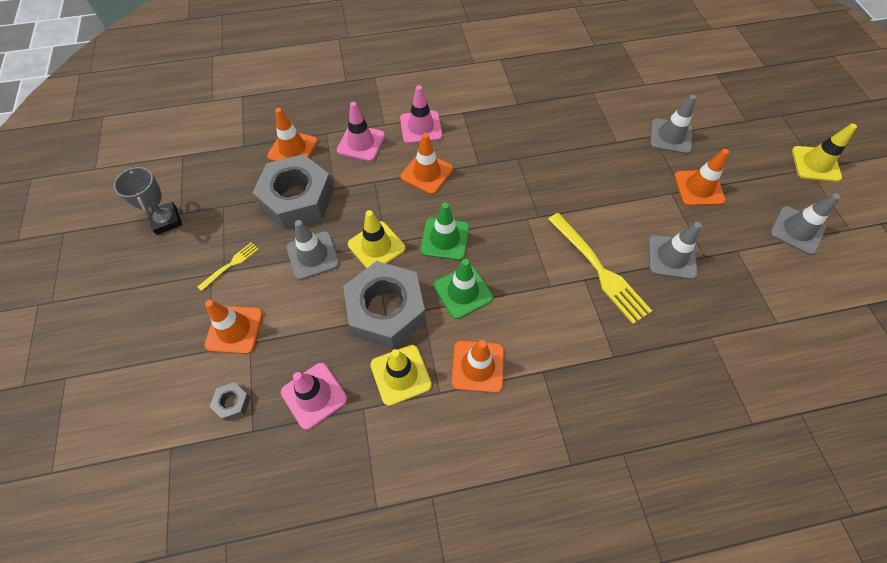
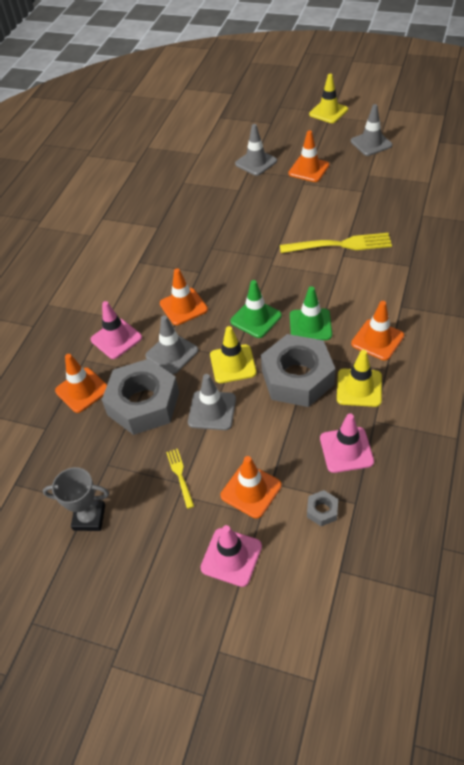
camera: 55 degrees left, 10 degrees down
(421, 127) = (132, 293): pink traffic cone -> pink traffic cone (231, 557)
(671, 257) = (353, 206): grey traffic cone -> grey traffic cone (172, 353)

